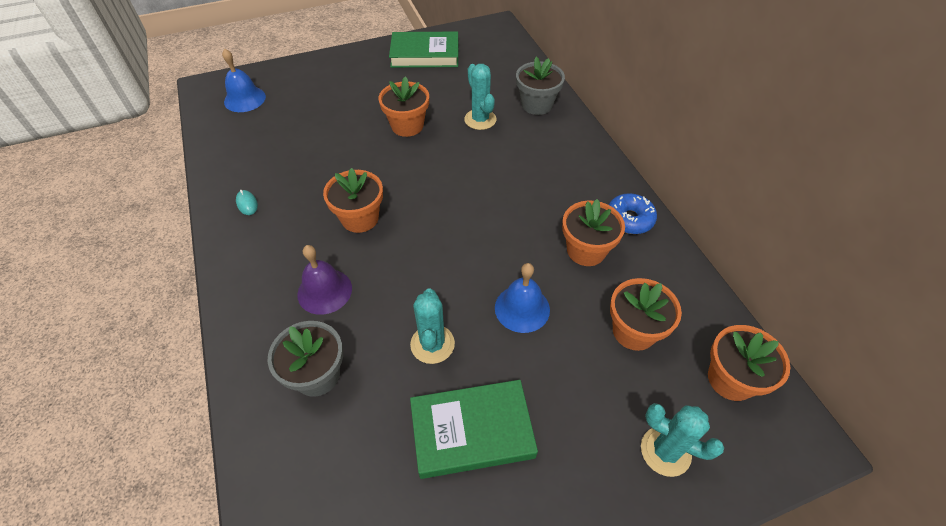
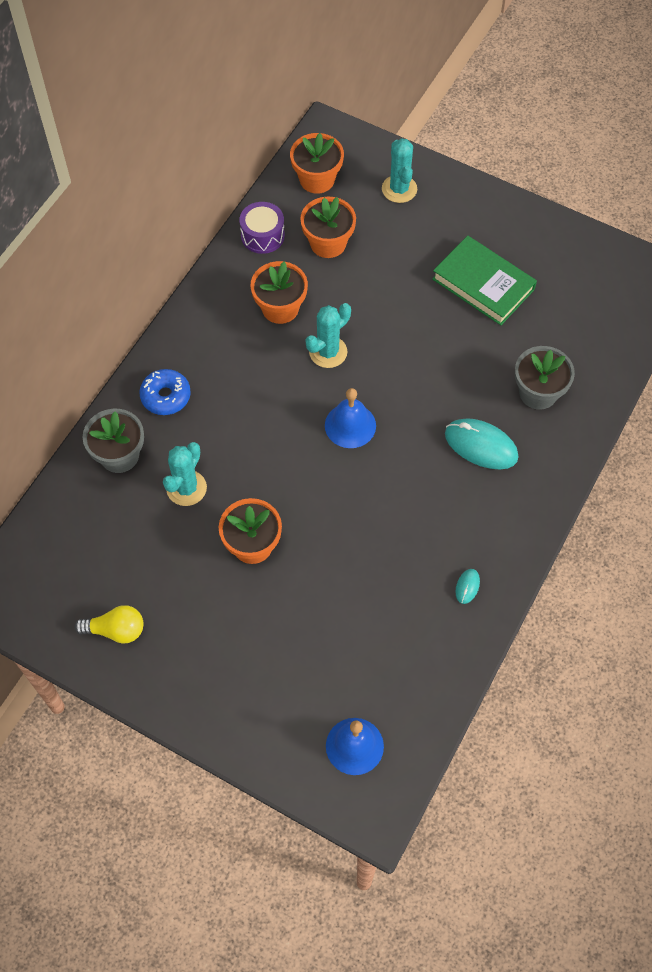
camera: 130 degrees left, 10 degrees up
(324, 291) = (481, 446): purple bell -> turquoise mouse
(360, 218) = (396, 483): orange flower pot -> none
(425, 54) = (116, 630): green book -> yellow light bulb
(432, 344) = (451, 346): turquoise cactus -> turquoise cactus (328, 352)
(522, 308) = (372, 314): blue bell -> blue bell (350, 425)
(629, 219) = (219, 298): blue donut -> blue donut (166, 396)
(681, 287) = (262, 235): none -> purple drum

